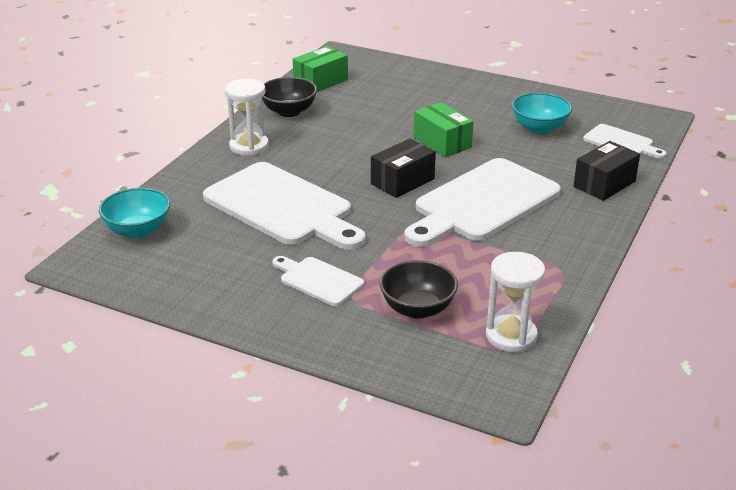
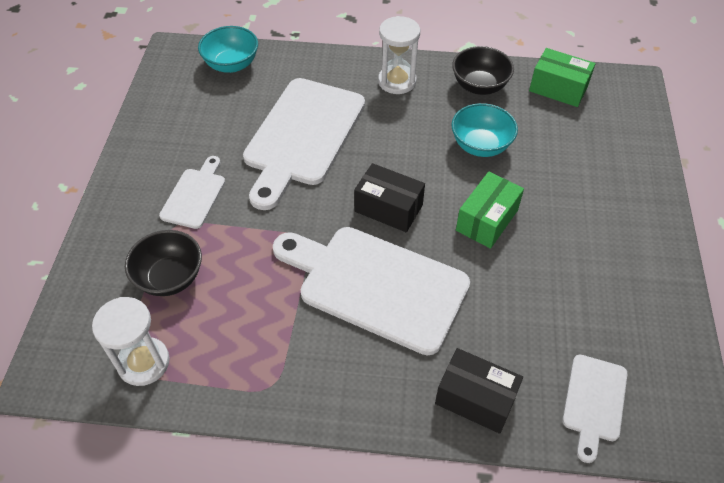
camera: 70 degrees right, 20 degrees up
(539, 128) = (576, 304): turquoise bowl -> turquoise bowl (480, 145)

